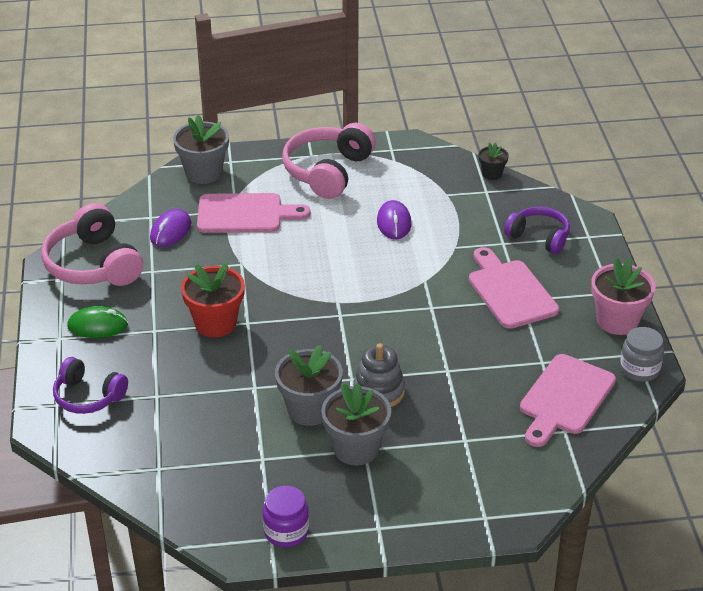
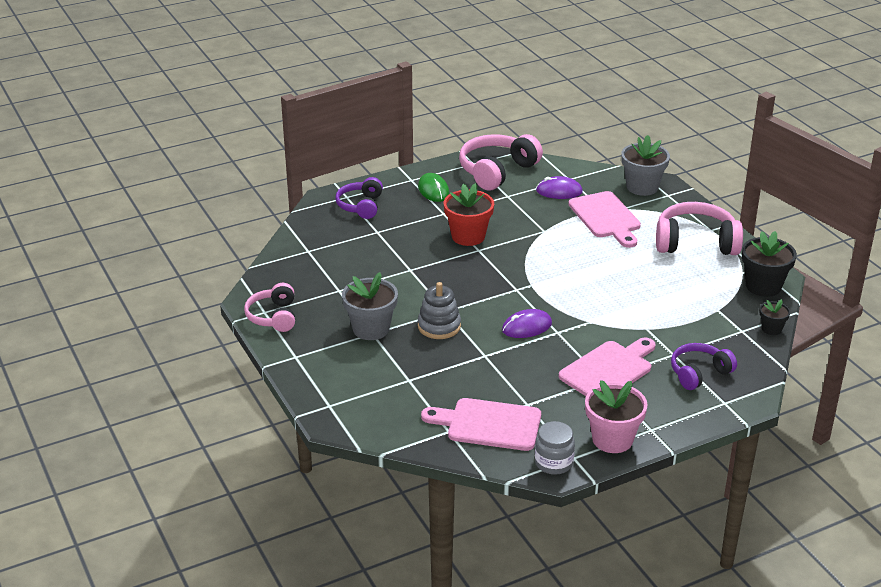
camera: 70 degrees right, 5 degrees down
(286, 531) = (273, 316): purple jar -> pink headphones
(309, 410) = (400, 299): grey flower pot -> none
(394, 223) = (654, 290): purple mouse -> purple mouse (526, 327)
(423, 156) = (763, 286): none -> black flower pot
(539, 237) = (699, 373): purple headphones -> purple headphones turned 135 degrees counterclockwise

